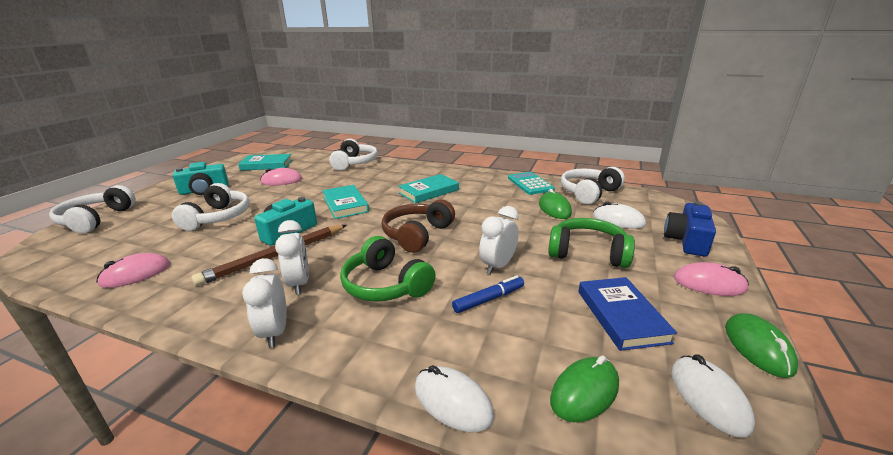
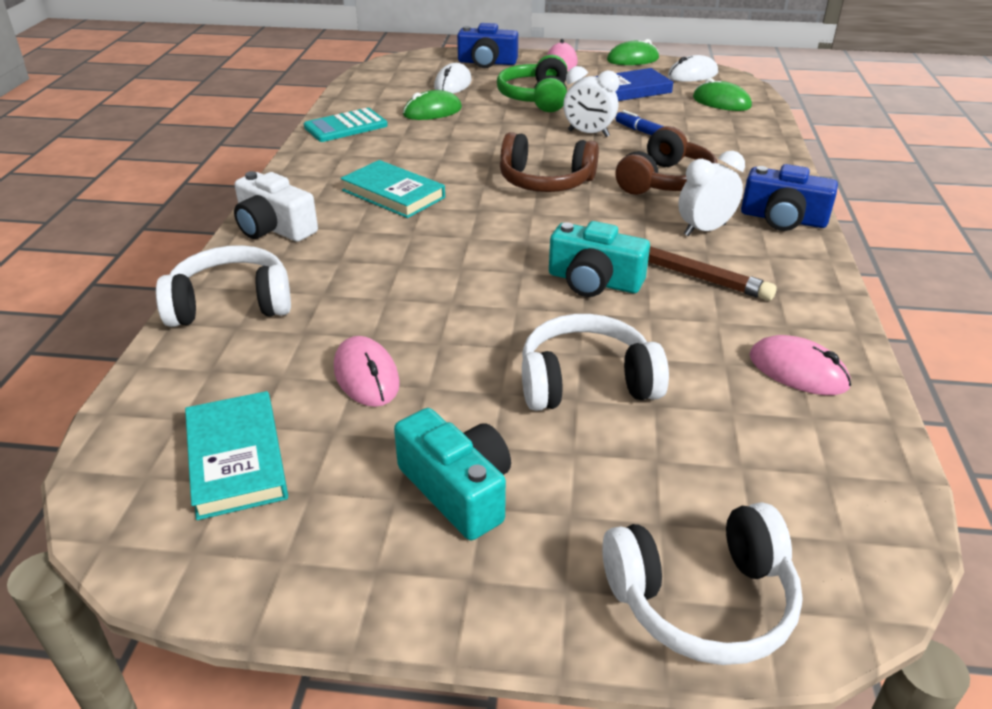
camera: 105 degrees left, 10 degrees up
(275, 332) = (783, 219): white clock -> blue camera
(345, 204) = (471, 256): turquoise book -> none
(386, 285) = (665, 181): green headphones -> brown headphones
(410, 168) = (274, 228): none -> white camera
(452, 401) = (771, 137): white mouse -> none
(589, 193) = (374, 95): white headphones -> none

